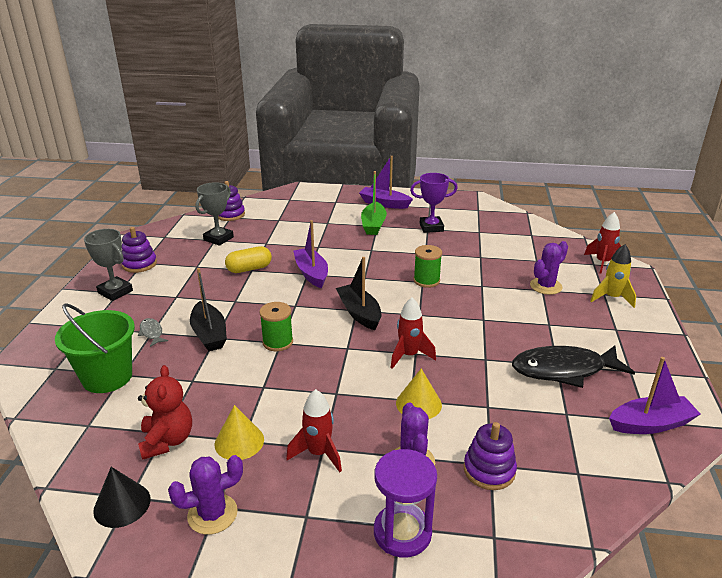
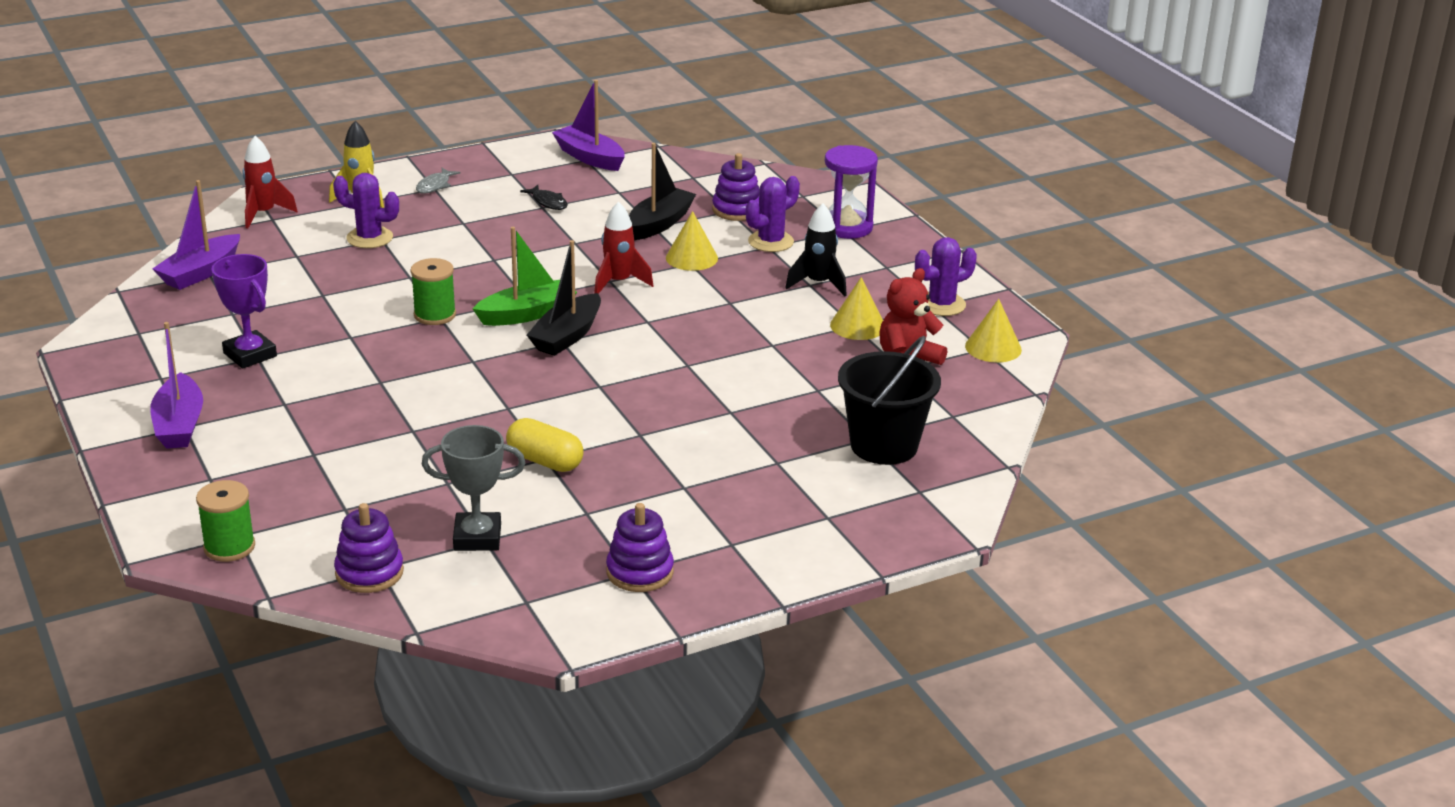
camera: 125 degrees left, 0 degrees up
(107, 377) = (884, 446): green bucket -> black bucket
(115, 292) = (734, 547): grey trophy -> none
(122, 504) = (993, 347): black cone -> yellow cone
(151, 333) = (778, 461): grey fish -> grey fish (435, 186)
(209, 334) = (730, 418): black boat -> black boat (659, 223)
(212, 514) = (941, 304): purple cactus -> purple cactus turned 60 degrees counterclockwise
(278, 342) = (689, 366): green spool -> green spool (229, 547)
(311, 273) = (504, 404): purple boat -> purple boat (200, 273)
(318, 453) = (818, 284): red rocket -> black rocket
(373, 225) = (285, 407): green boat -> green boat (527, 314)
(563, 370) = (548, 202): black fish -> black fish, size x0.44

